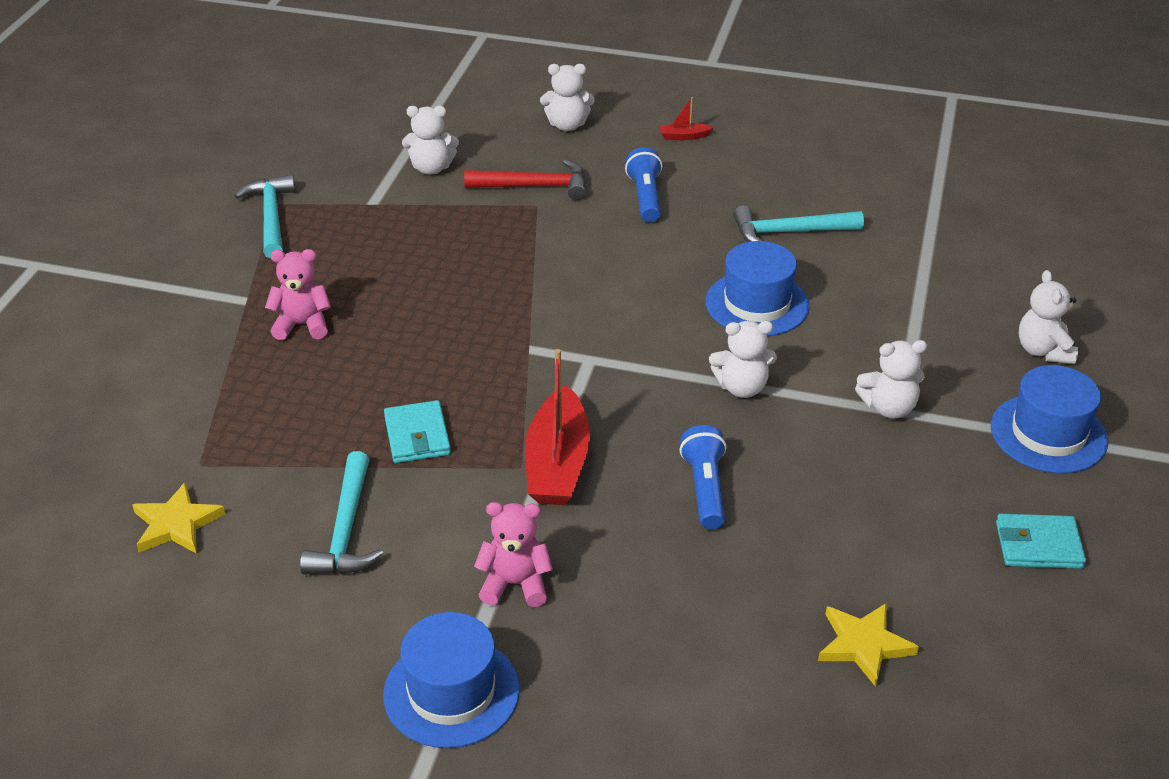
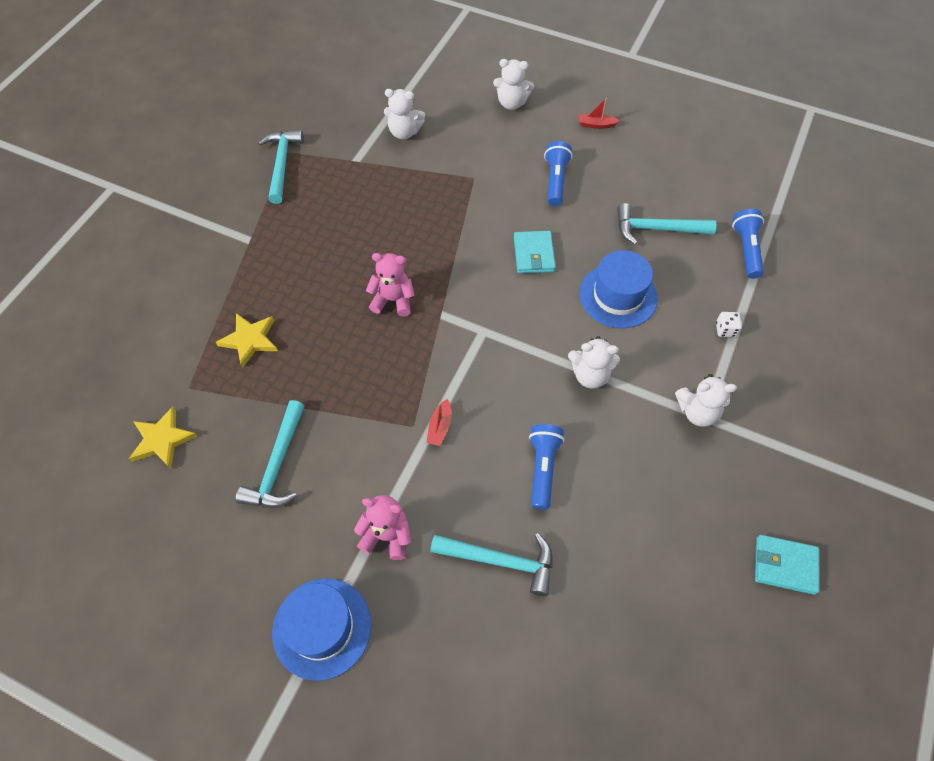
camera: 10 degrees right, 20 degrees up
(302, 325) = (284, 268): pink teddy bear -> pink teddy bear (393, 300)
(417, 436) = (345, 385): turquoise wallet -> turquoise wallet (534, 254)
(534, 186) = (475, 159): red hammer -> none
(557, 463) = (440, 427): red boat -> red boat, size x0.44
(673, 589) = (500, 560): none -> turquoise hammer
(864, 645) = (631, 639): yellow star -> yellow star (250, 340)
(902, 322) = (725, 330): none -> white dice
(907, 241) = (746, 250): none -> blue flashlight
(1043, 351) = (829, 374): white teddy bear -> none
(1048, 434) = (816, 457): blue hat -> none

